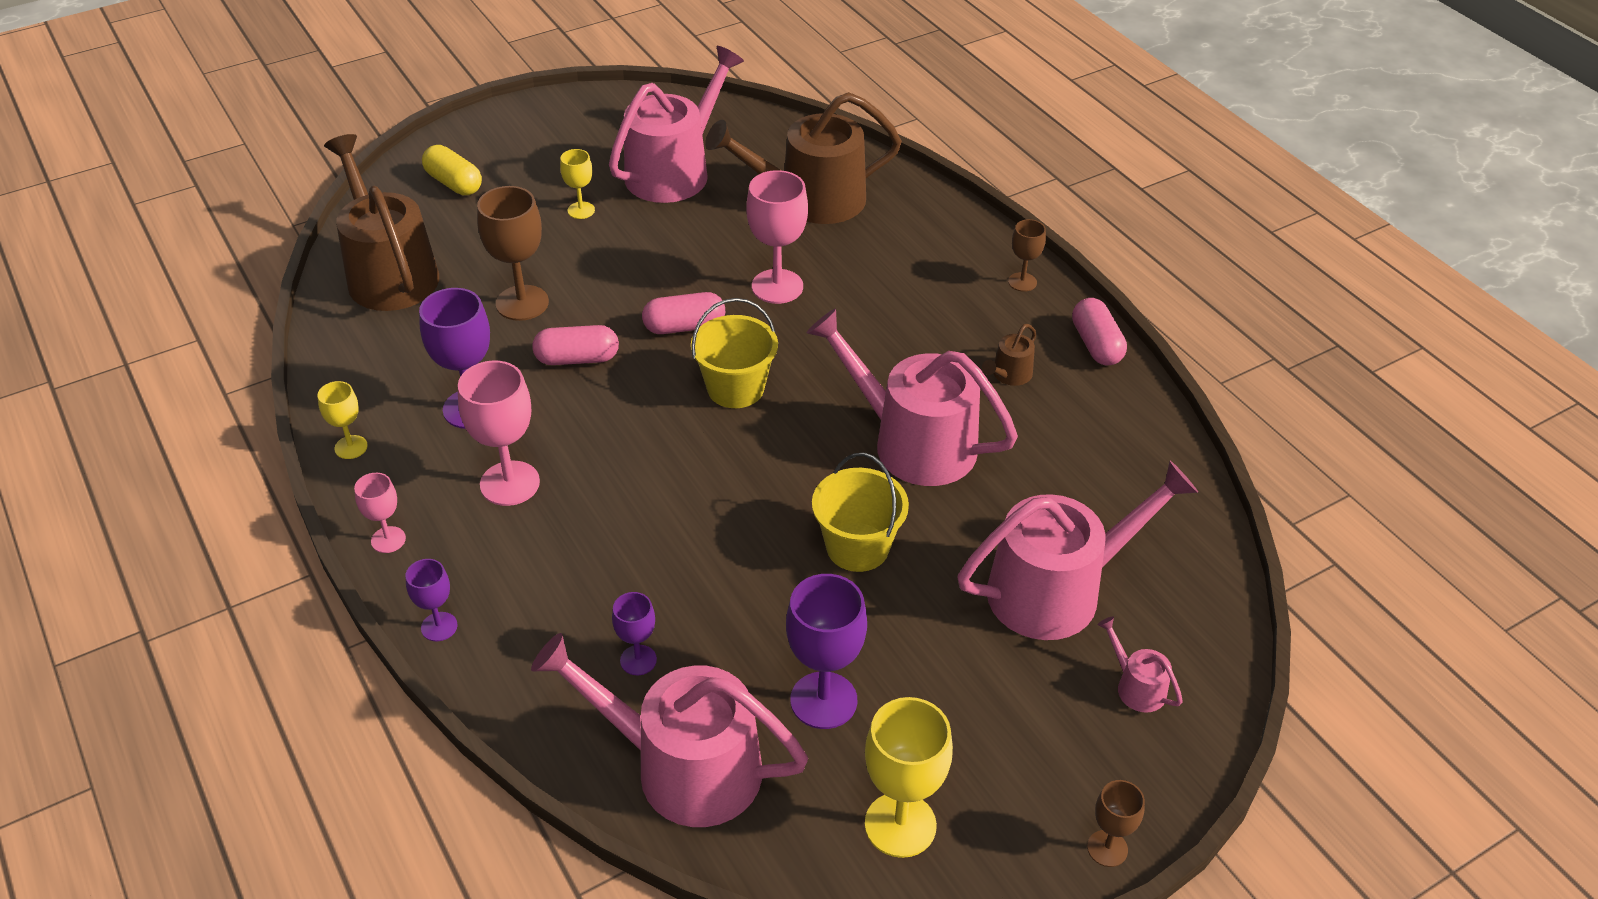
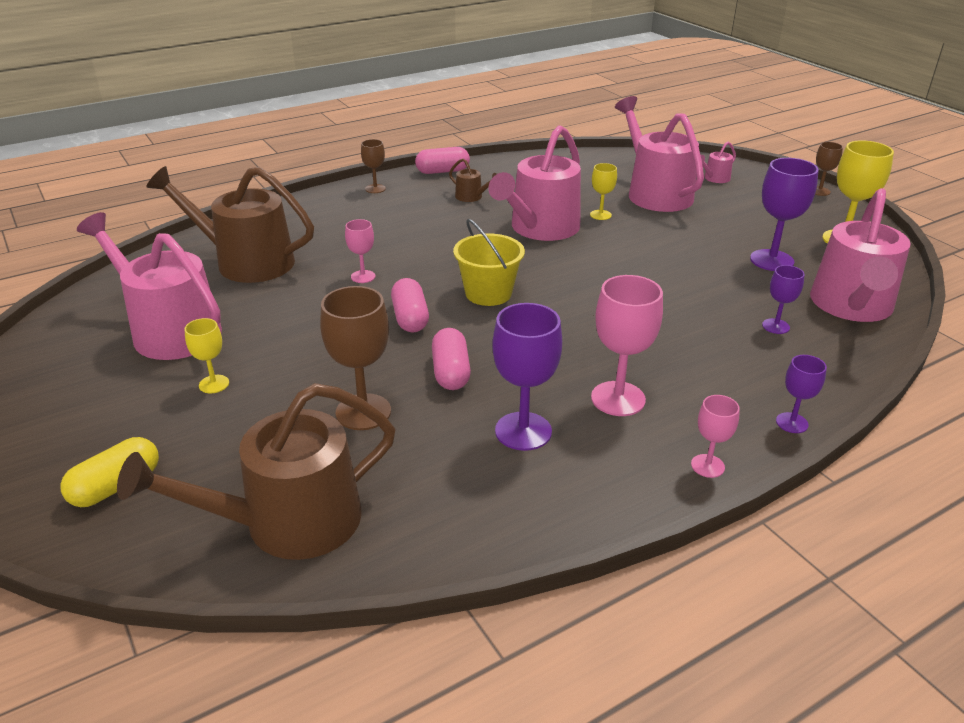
camera: 90 degrees left, 10 degrees down
(351, 447) = (590, 511): yellow goblet -> yellow goblet (600, 215)
(777, 286) = (363, 276): pink goblet -> pink goblet, size x0.55
(811, 199) = (247, 262): brown watering can -> brown watering can turned 120 degrees clockwise
(857, 547) = (641, 248): yellow bucket -> none

